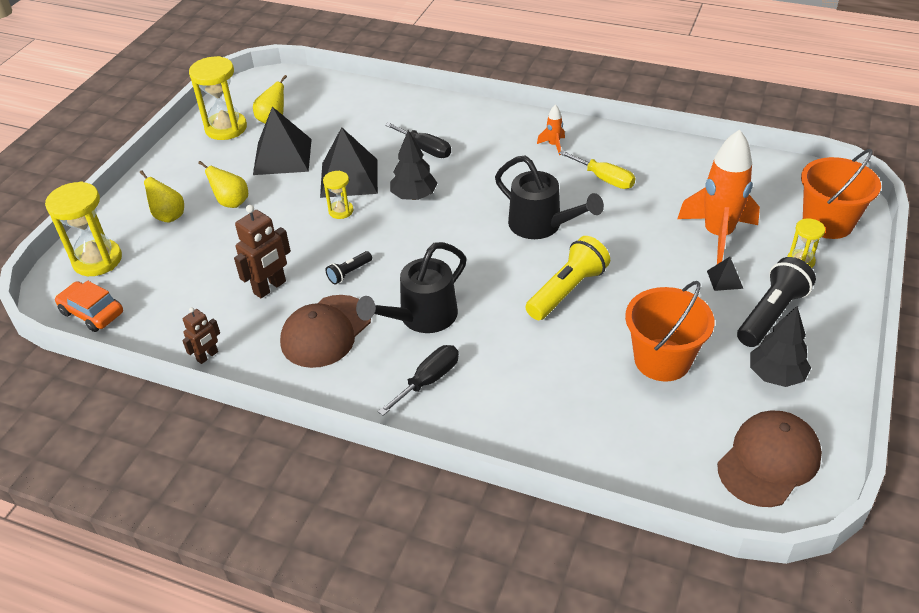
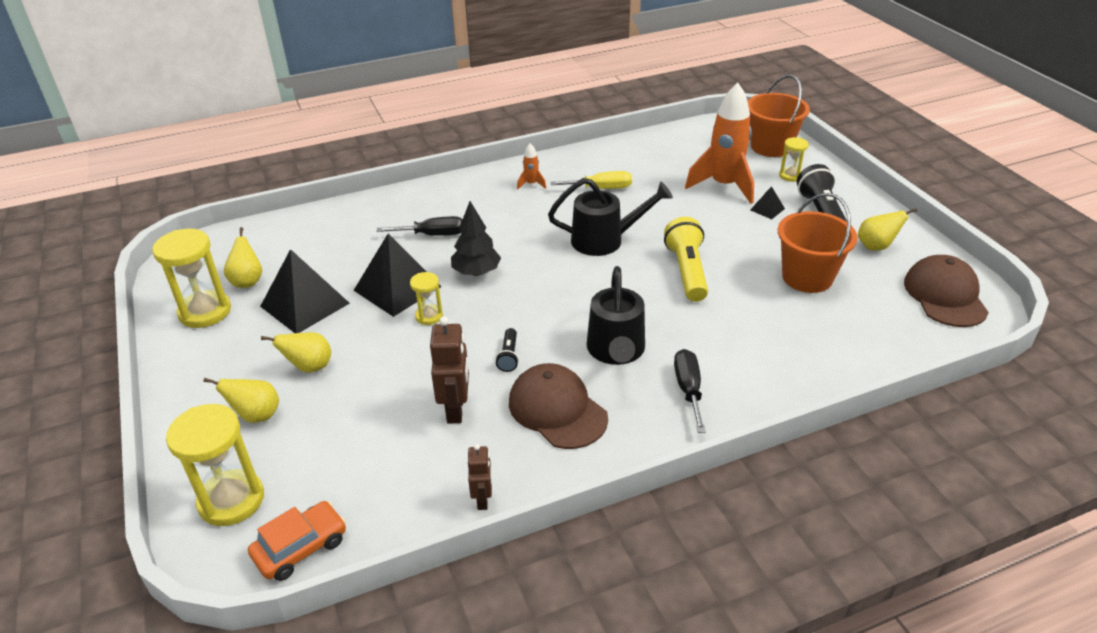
camera: 45 degrees left, 5 degrees down
(92, 313) = (301, 548): orange car -> orange car turned 150 degrees clockwise
(326, 331) = (557, 410): brown cap -> brown cap turned 150 degrees clockwise
(775, 375) = (876, 247): black tree -> yellow pear

